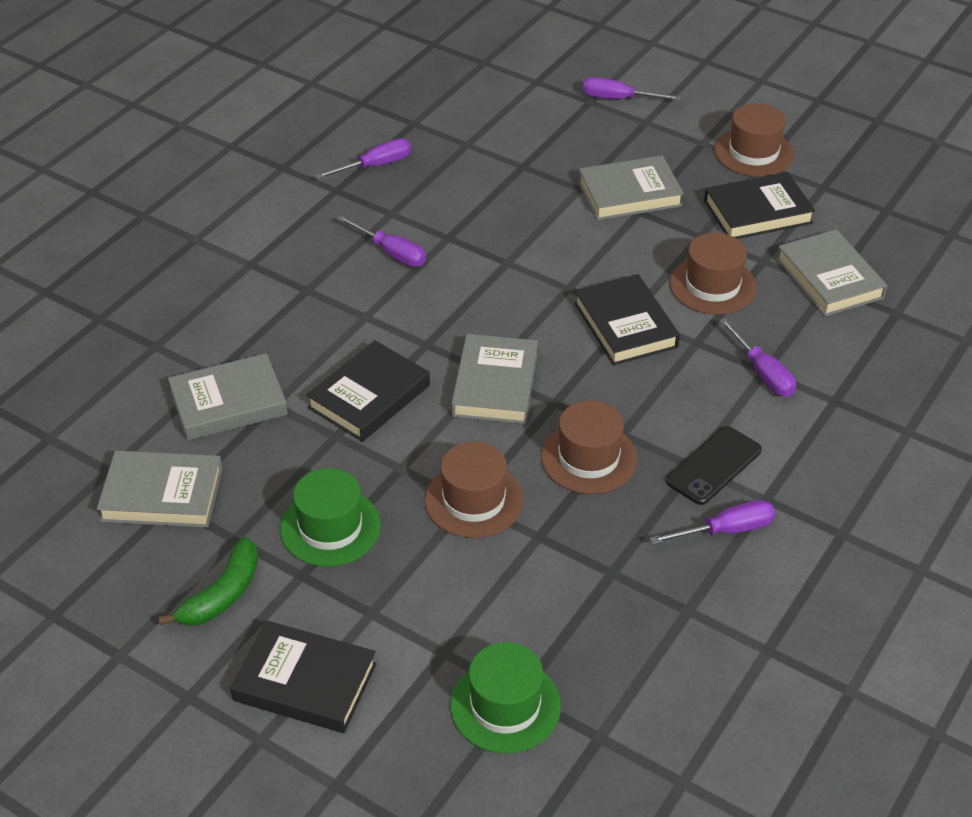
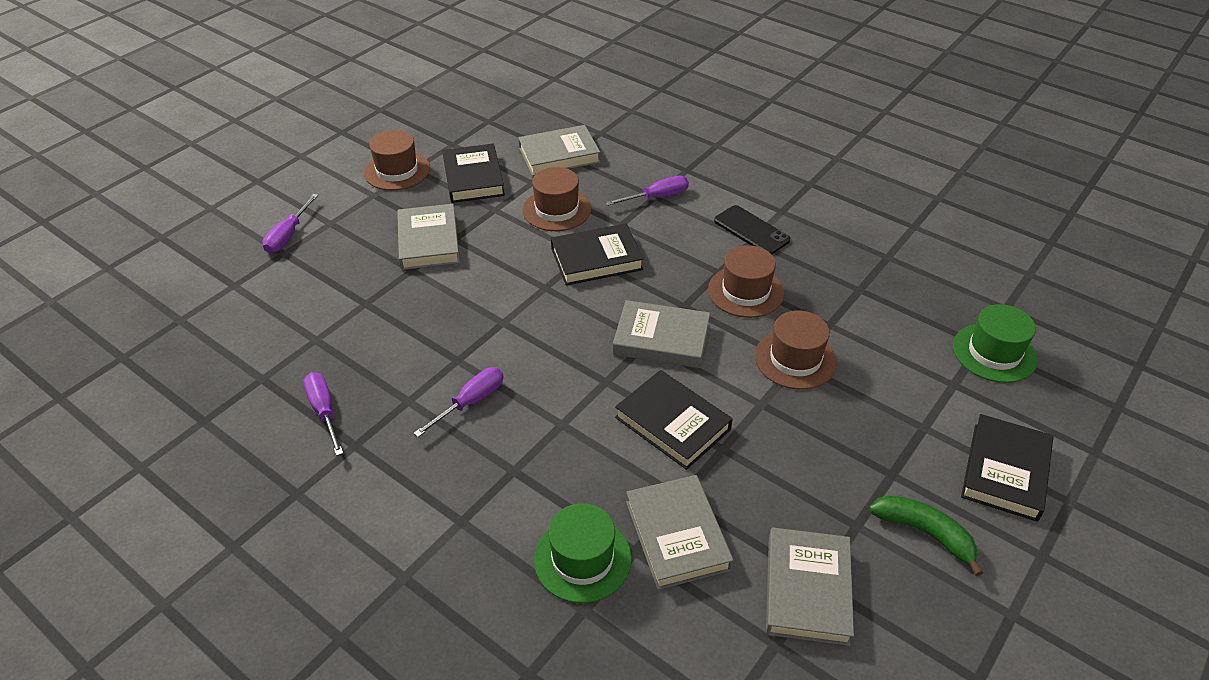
camera: 85 degrees left, 0 degrees up
(330, 527) = (835, 453): green hat -> green hat (582, 559)
(726, 530) = (813, 232): purple screwdriver -> none

